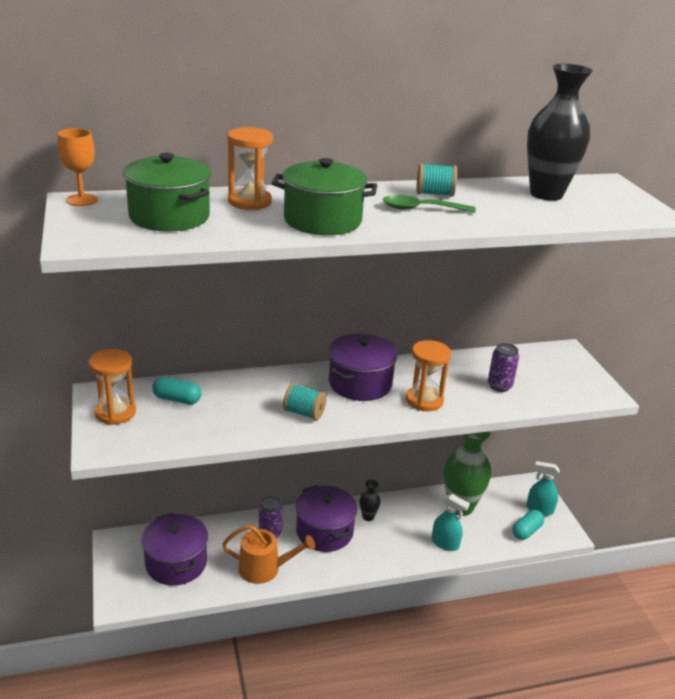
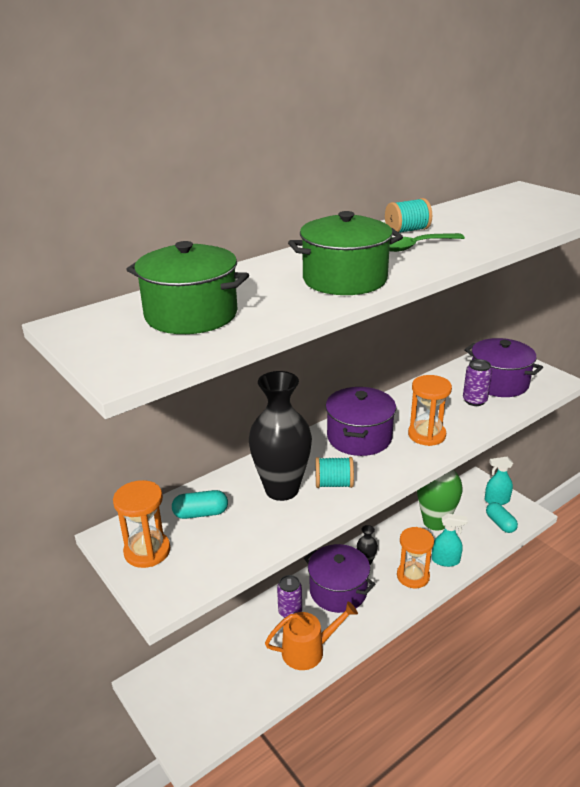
camera: 20 degrees left, 0 degrees up
(81, 200) = (73, 322): orange goblet -> none
(176, 563) = (220, 681): purple pot -> purple pot (498, 383)
(249, 202) = (253, 279): orange hourglass -> orange hourglass (413, 576)
(526, 531) = (500, 523): turquoise capsule -> turquoise capsule turned 45 degrees counterclockwise
(546, 194) = (493, 209): black vase -> black vase (282, 489)

